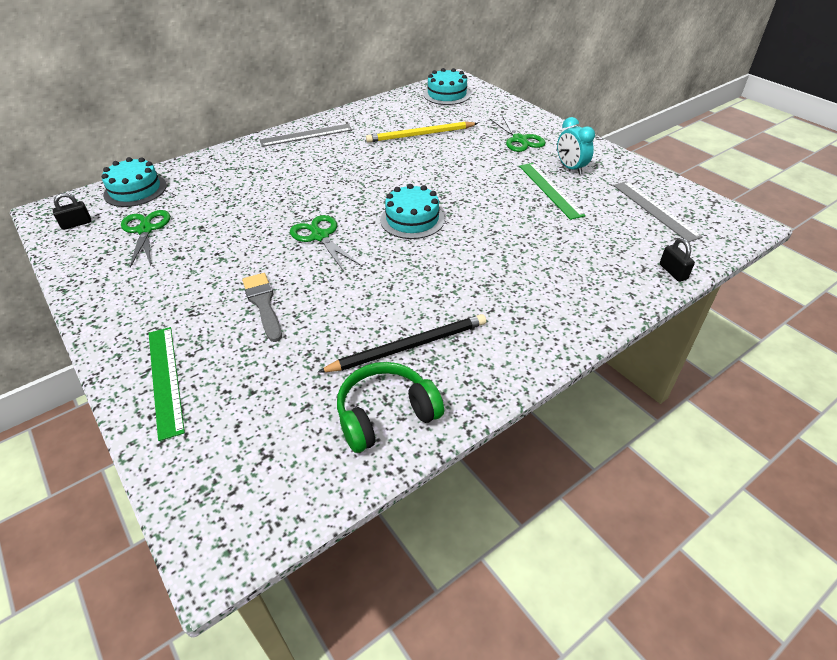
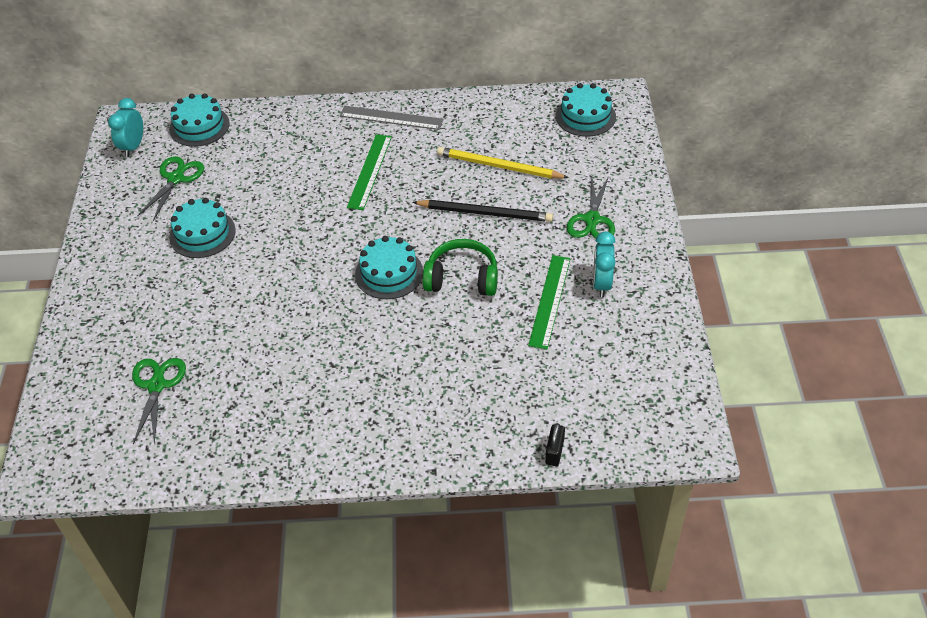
camera: 35 degrees right, 5 degrees up
(76, 224) = (133, 147): black padlock -> turquoise clock
(165, 379) = (93, 334): green ruler -> green ruler (370, 171)
(212, 256) = (202, 233): none -> turquoise cake
(263, 303) = (202, 302): grey brush -> none
(320, 236) = (298, 253): green scissors -> green scissors (157, 385)
(386, 415) = (203, 446): green headphones -> green headphones (462, 278)
(409, 346) = (268, 400): black pencil -> black pencil (485, 213)
(655, 210) = (624, 378): grey ruler -> none

